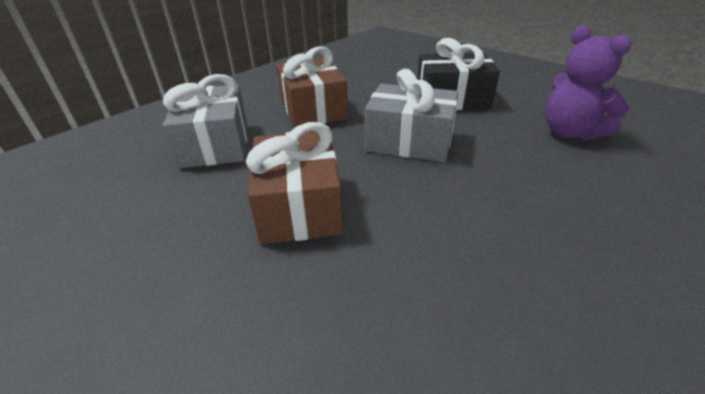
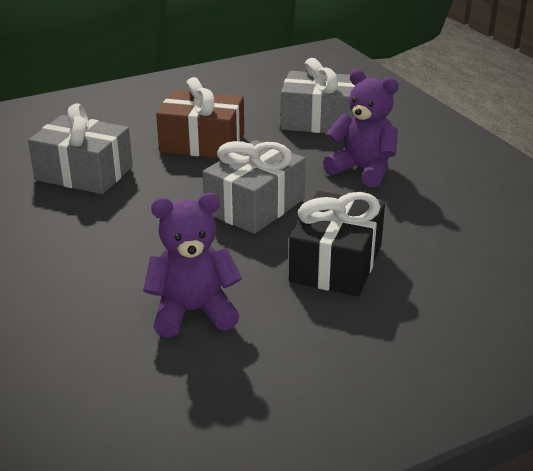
camera: 110 degrees right, 5 degrees down
(313, 109) = (363, 170): brown gift -> purple teddy bear
(448, 289) = (84, 173): none -> grey gift

